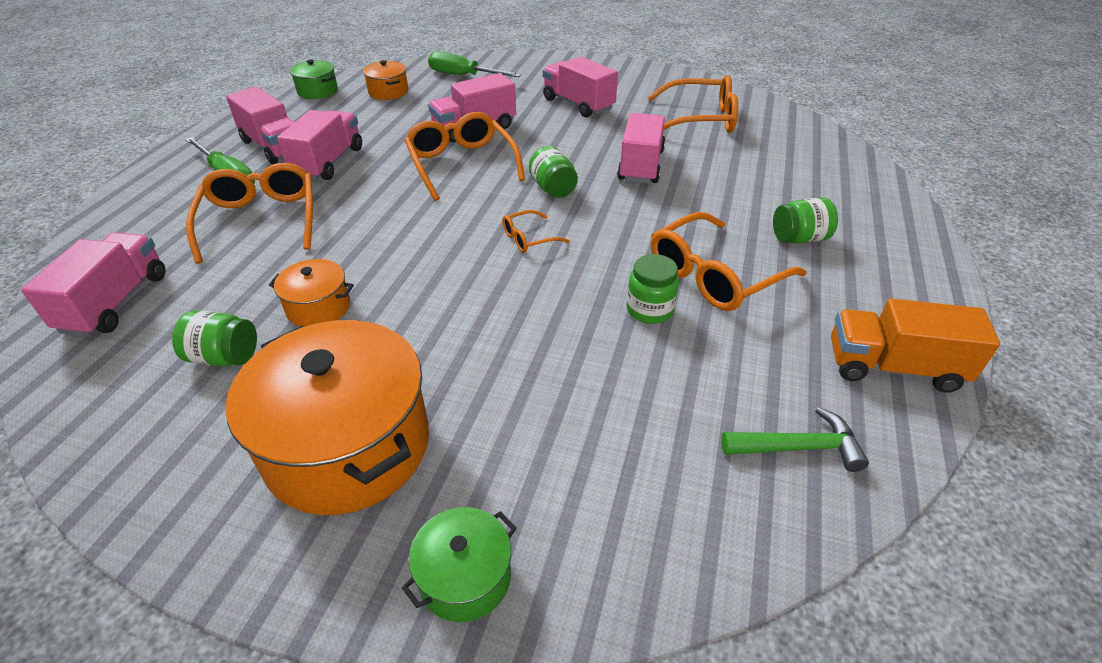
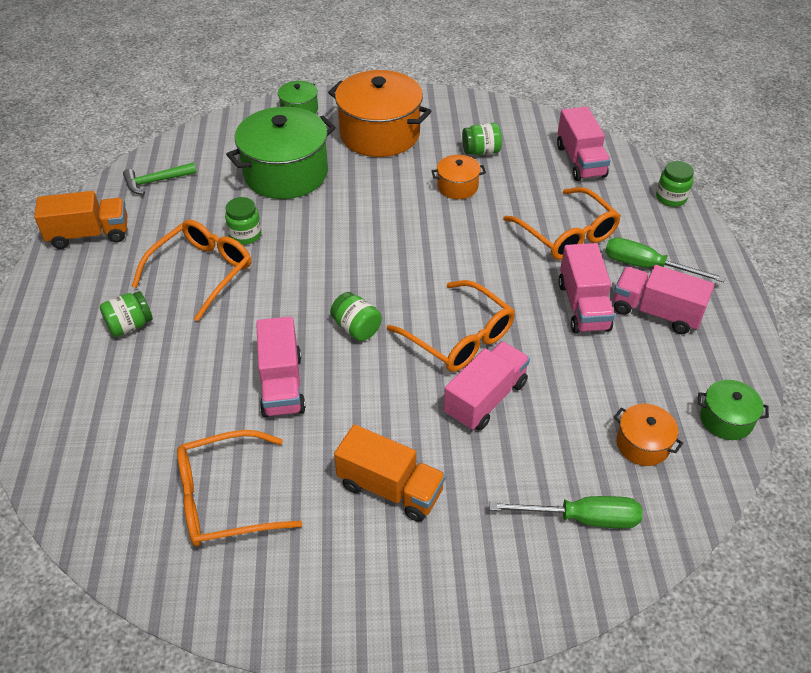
camera: 160 degrees right, 5 degrees up
(95, 230) = (671, 198): none -> green jar
(529, 238) = (351, 270): orange glasses -> none
(558, 401) = (286, 173): none -> green pot
(578, 104) = (390, 488): pink truck -> orange truck

